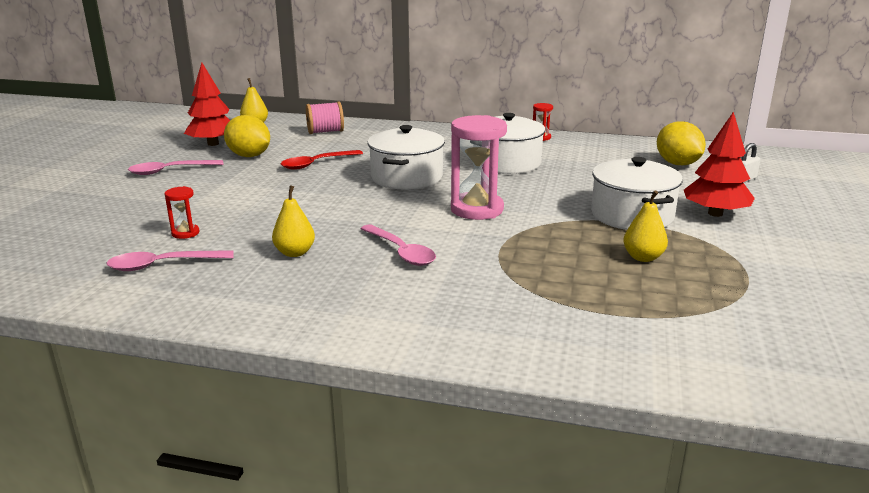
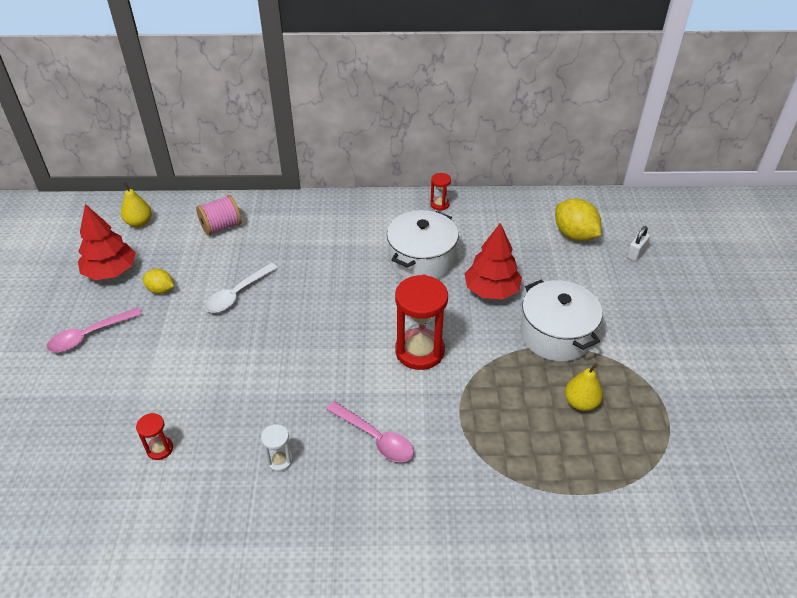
camera: 15 degrees left, 20 degrees up
(163, 265) = (163, 508): pink spoon -> none
(249, 156) = (161, 290): yellow lemon -> yellow lemon, size x0.58
(295, 253) = (279, 460): yellow pear -> white hourglass
(317, 164) = (237, 294): red spoon -> white spoon
(406, 177) = (336, 304): white pot -> none
(477, 209) = (419, 351): pink hourglass -> red hourglass
(715, 213) = (623, 318): red tree -> red tree (491, 290)

